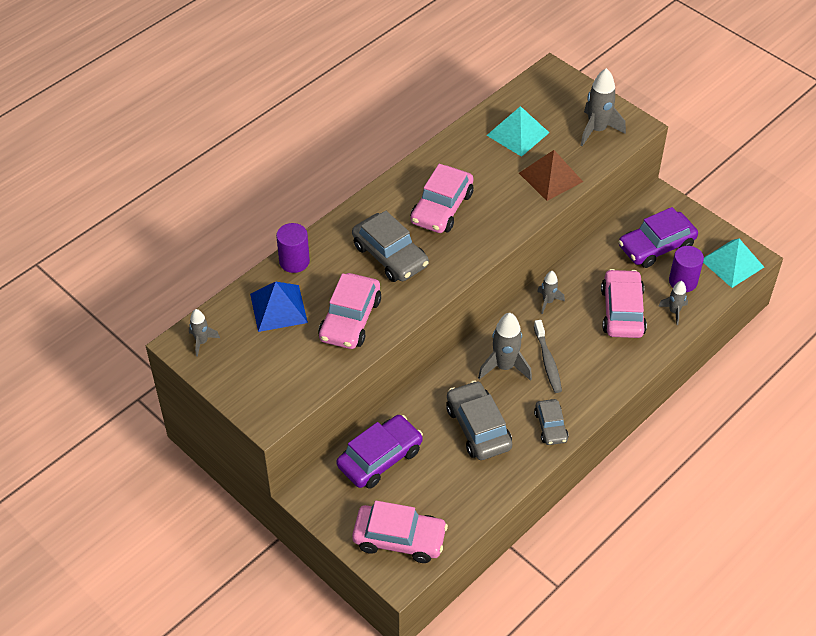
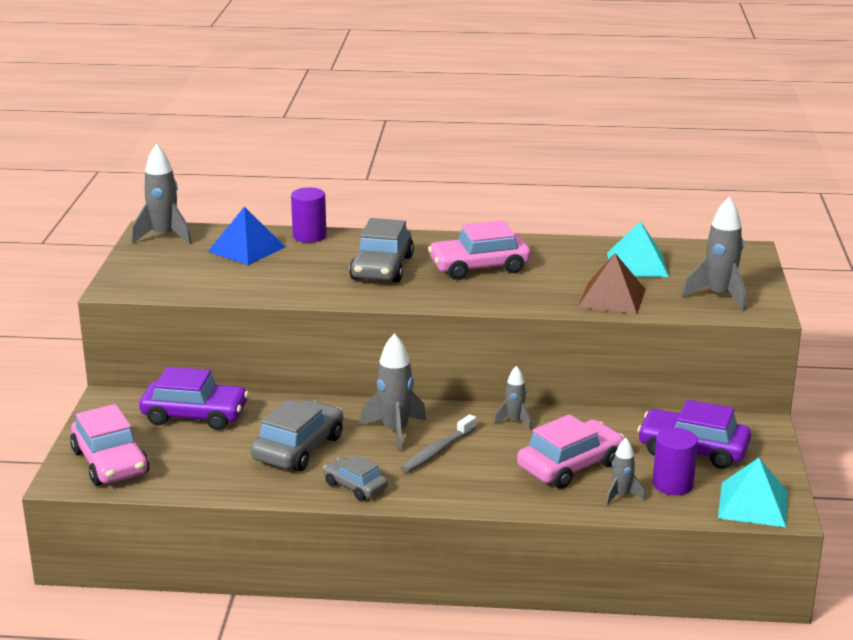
camera: 50 degrees right, 25 degrees down
(202, 342) = (164, 236): grey rocket -> grey rocket, size x1.74
(350, 319) = (279, 279): pink car -> none
(550, 426) = (355, 486): grey car -> grey car turned 90 degrees clockwise

